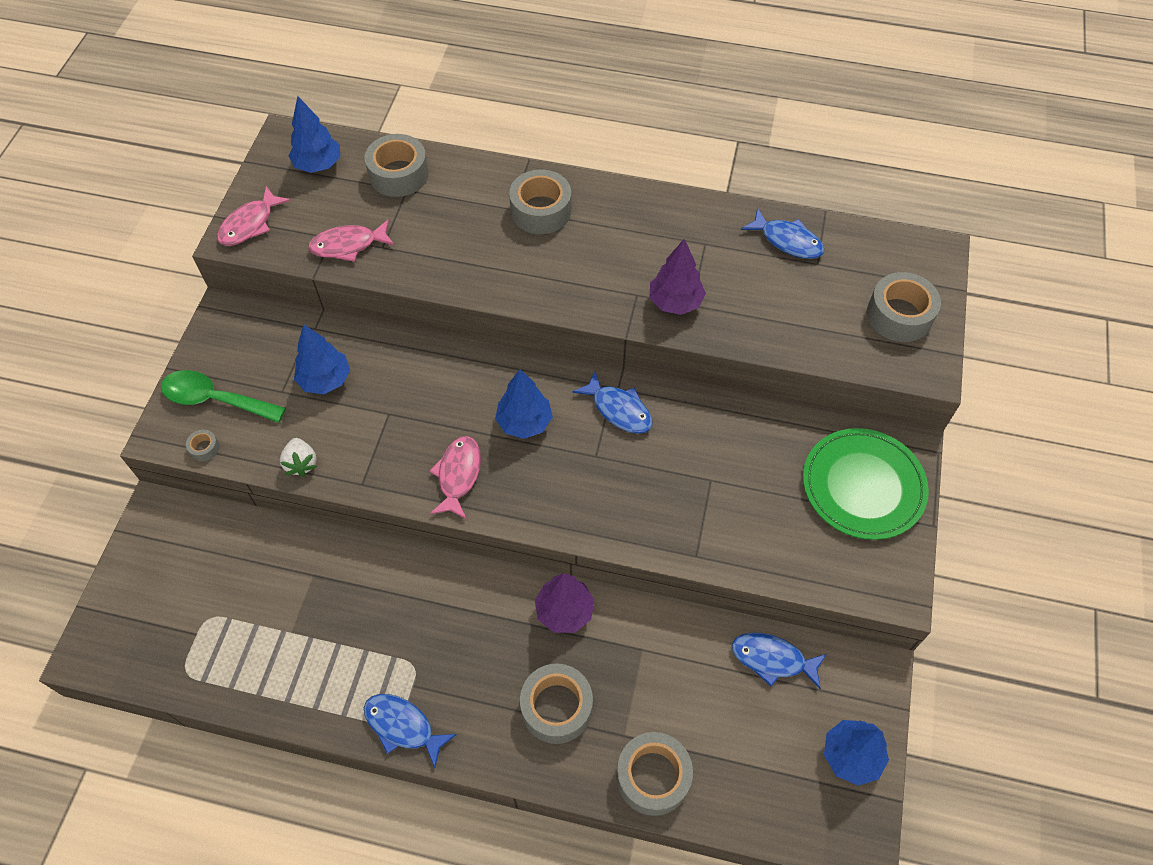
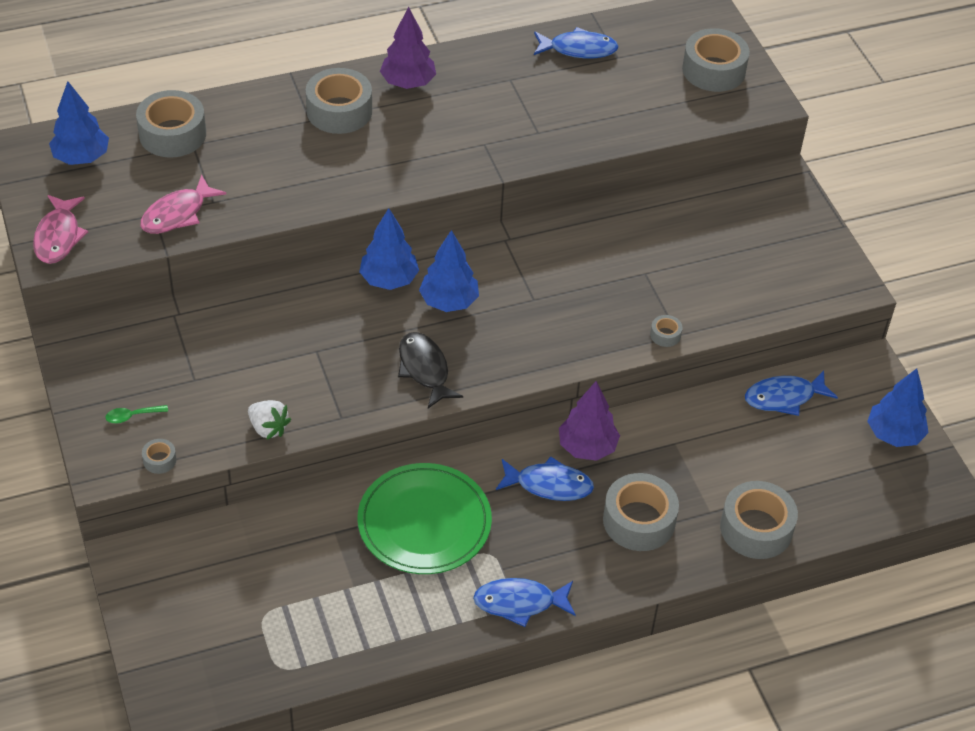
camera: 35 degrees left, 10 degrees down
(215, 399) = (132, 416): green spoon -> green spoon, size x0.42
(325, 380) = (229, 351): blue tree -> blue tree (389, 280)
(458, 475) = (424, 369): pink fish -> black fish
(619, 409) = (524, 254): blue fish -> blue fish (549, 485)
(675, 302) = (522, 136): purple tree -> purple tree (408, 83)
(684, 550) = (665, 335): none -> grey tape
(863, 486) = (769, 222): green plate -> green plate (424, 522)

